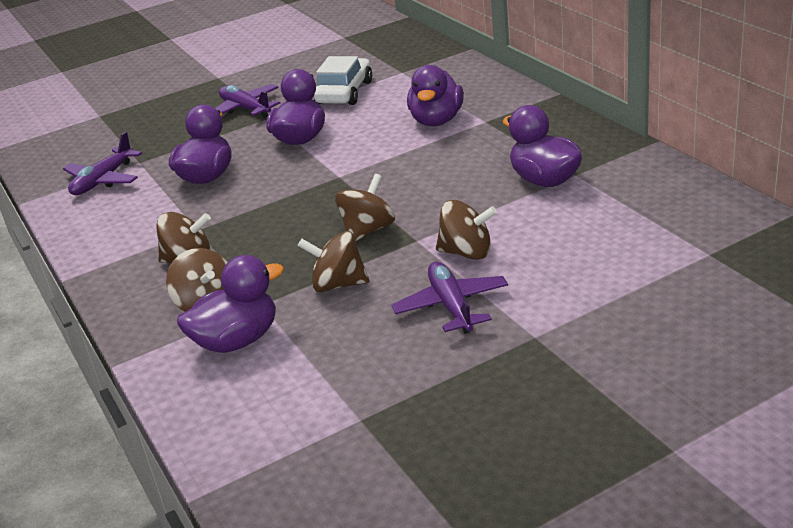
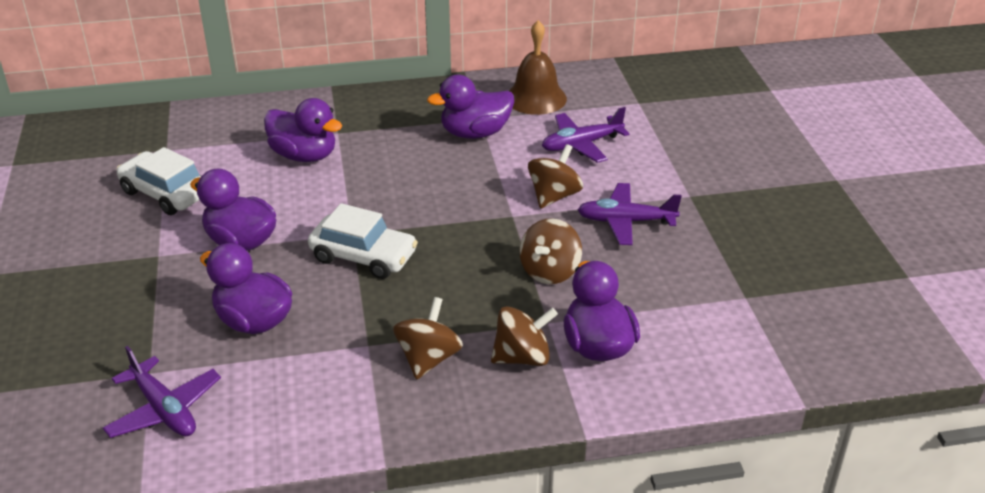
camera: 75 degrees left, 5 degrees up
(246, 109) = (111, 267): purple plane -> purple plane (581, 144)
(310, 191) = (363, 256): none -> white car
(368, 230) = (473, 237): brown spinning top -> none
(647, 191) = (536, 98): none -> brown bell

